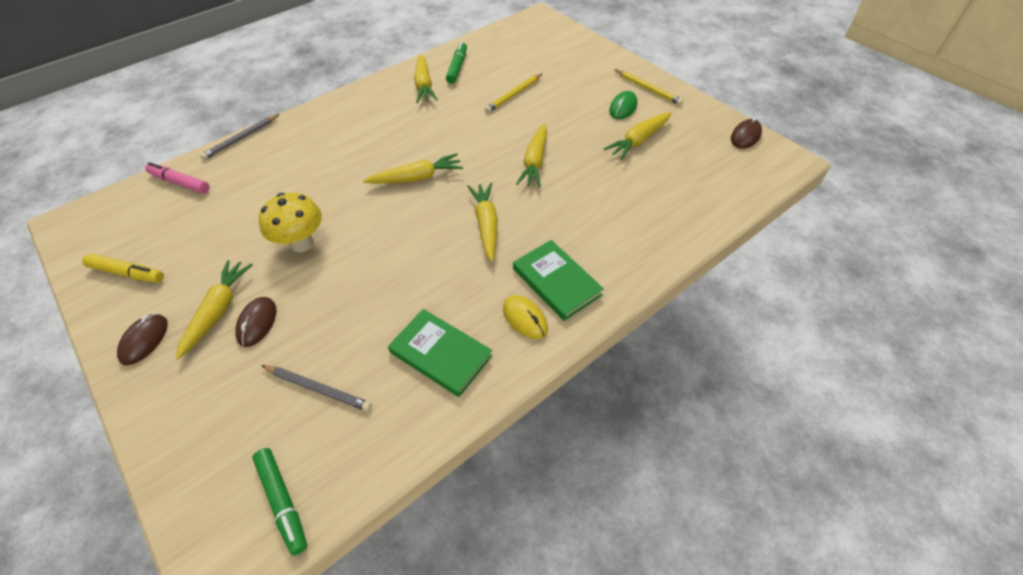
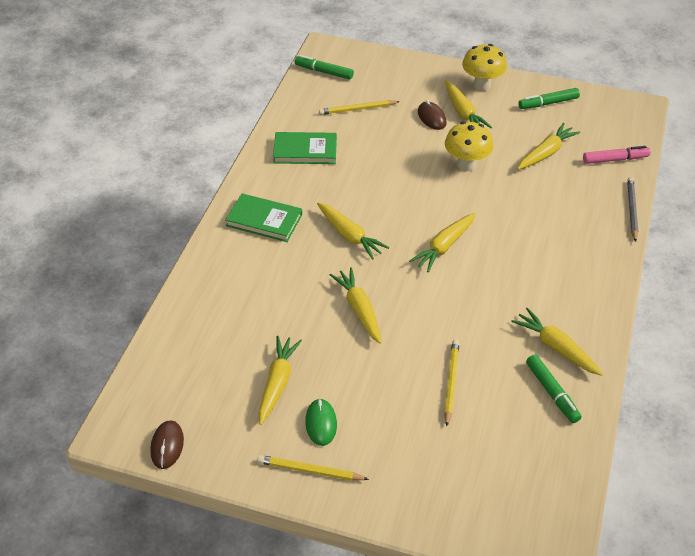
camera: 145 degrees right, 5 degrees down
(127, 273) = (548, 103): yellow marker -> green marker
(144, 340) = (482, 85): brown mouse -> yellow mushroom
(219, 218) = (546, 153): none -> yellow carrot
(318, 389) = (357, 109): grey pencil -> yellow pencil
(525, 318) = (269, 190): yellow mouse -> none

